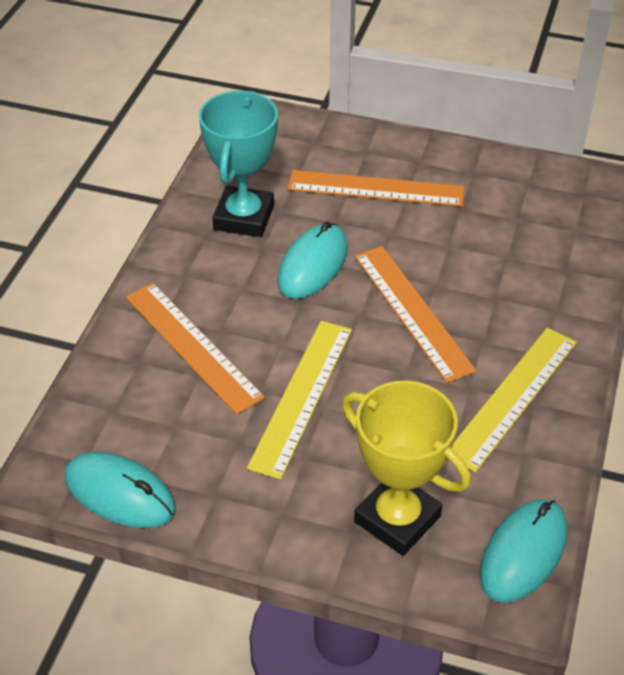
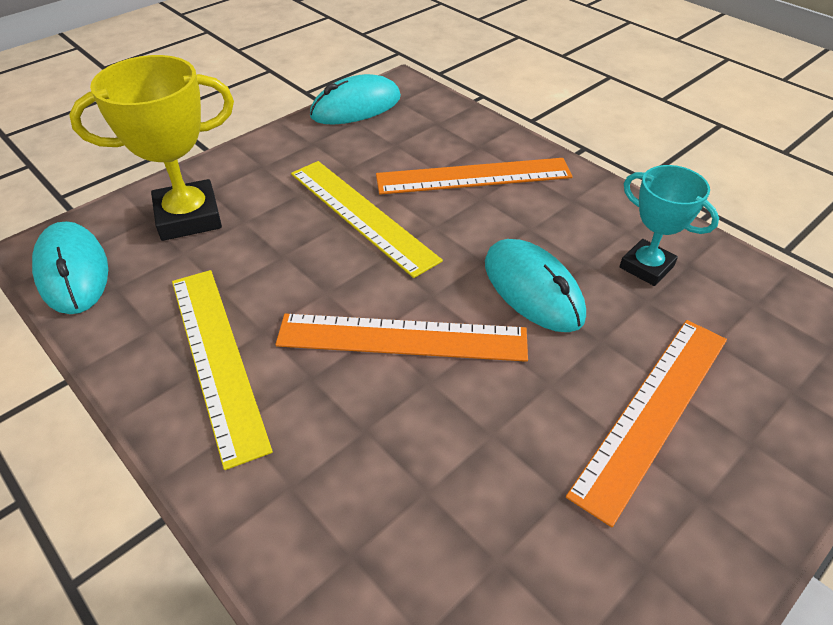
camera: 120 degrees right, 0 degrees up
(244, 217) = (646, 267): turquoise trophy -> turquoise trophy, size x0.63

